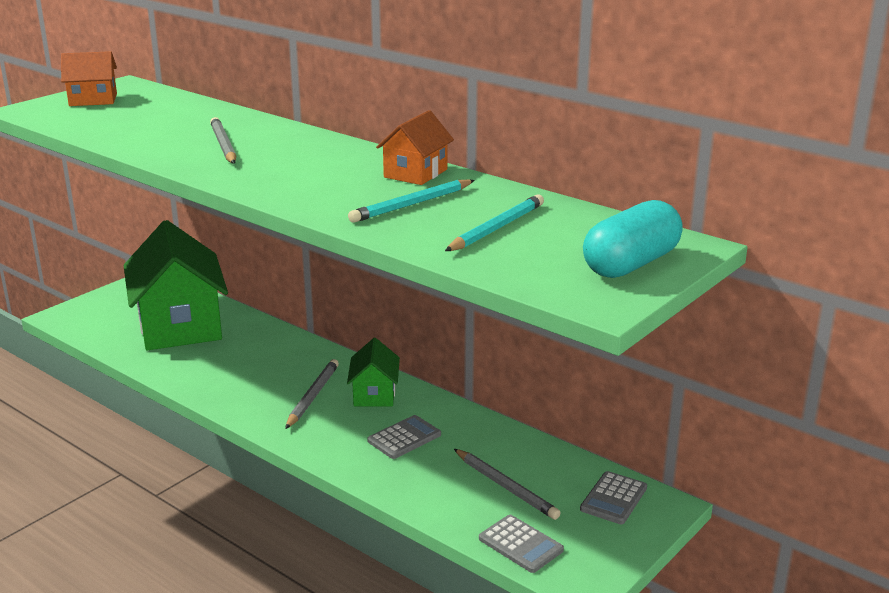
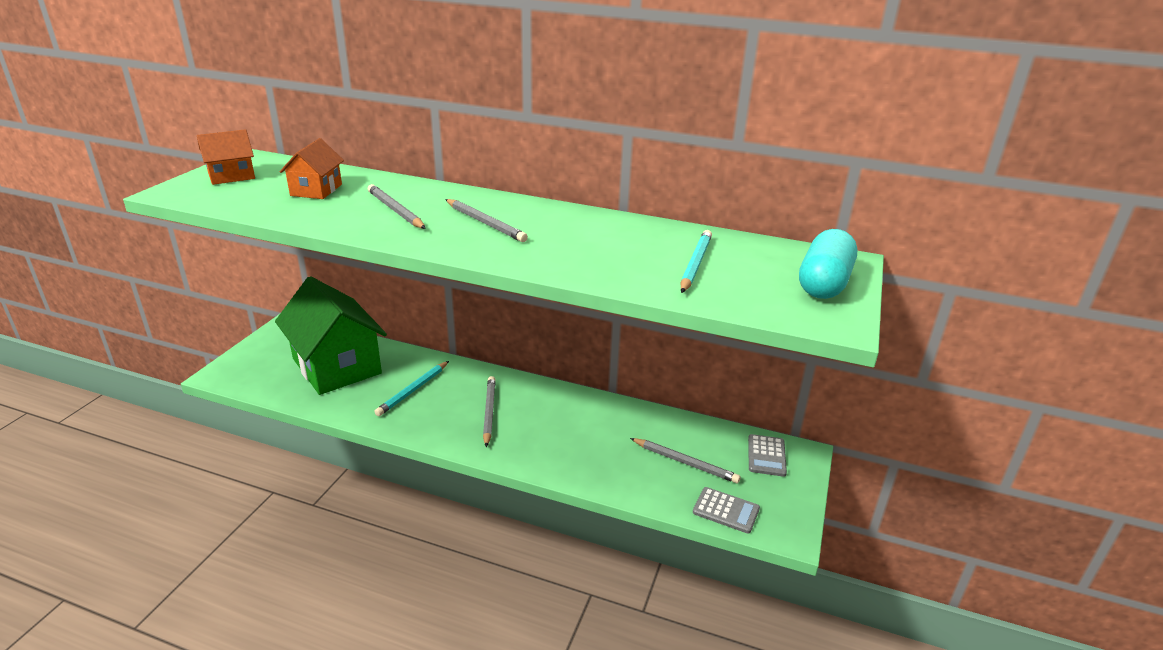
camera: 20 degrees left, 5 degrees up
(304, 165) = (485, 223): none -> grey pencil
(374, 394) = (538, 401): green house -> none
(404, 438) = (584, 435): grey calculator -> none
(411, 205) = (608, 250): turquoise pencil -> turquoise pencil (413, 390)
(415, 173) = (584, 220): orange house -> orange house (316, 190)

